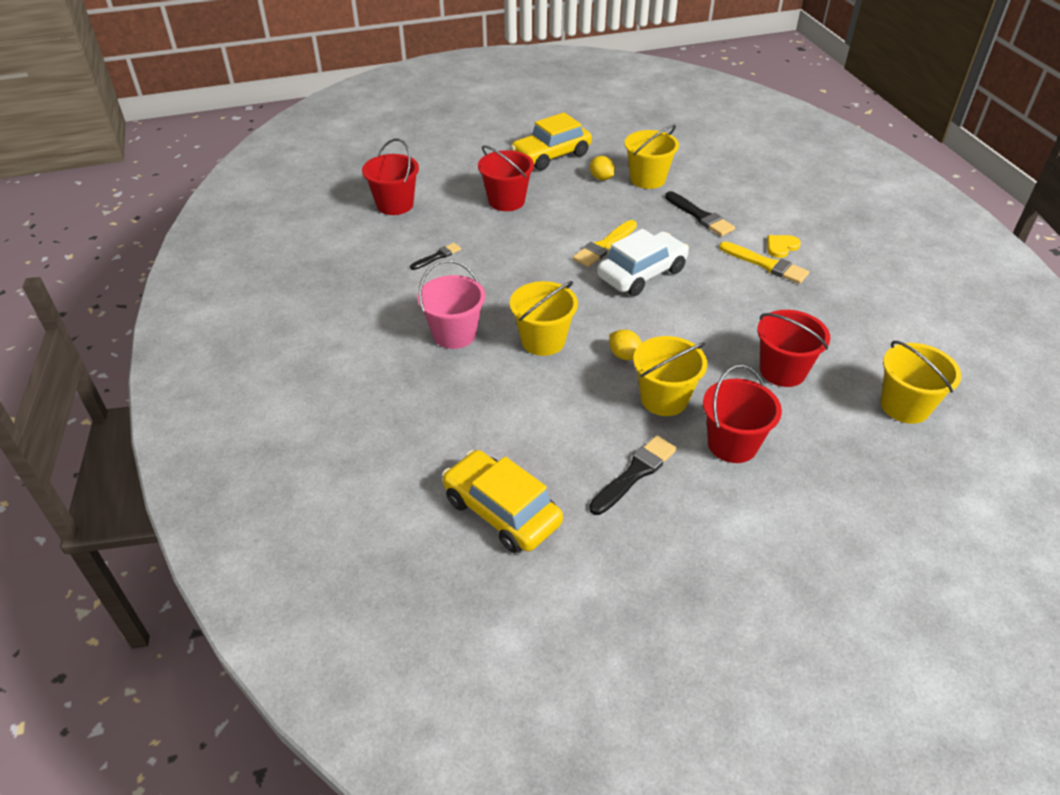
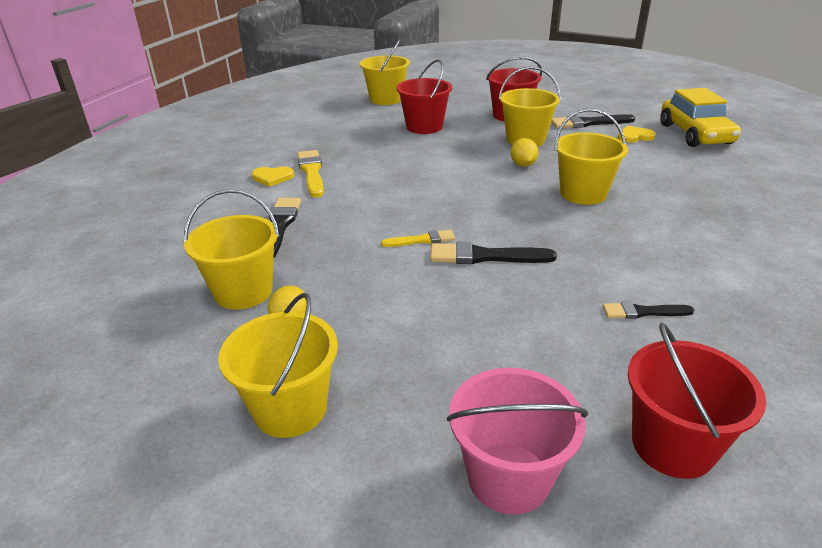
camera: 140 degrees left, 10 degrees down
(454, 334) = (671, 226): pink bucket -> pink bucket (508, 477)
(506, 201) = (467, 352): red bucket -> none
(551, 155) = (290, 409): yellow car -> yellow bucket
(554, 252) = (485, 256): none -> black brush
(564, 467) = (634, 136): none -> yellow heart
(604, 246) = (422, 240): yellow brush -> yellow brush, size x0.62
(642, 273) = (424, 204): white car -> none

